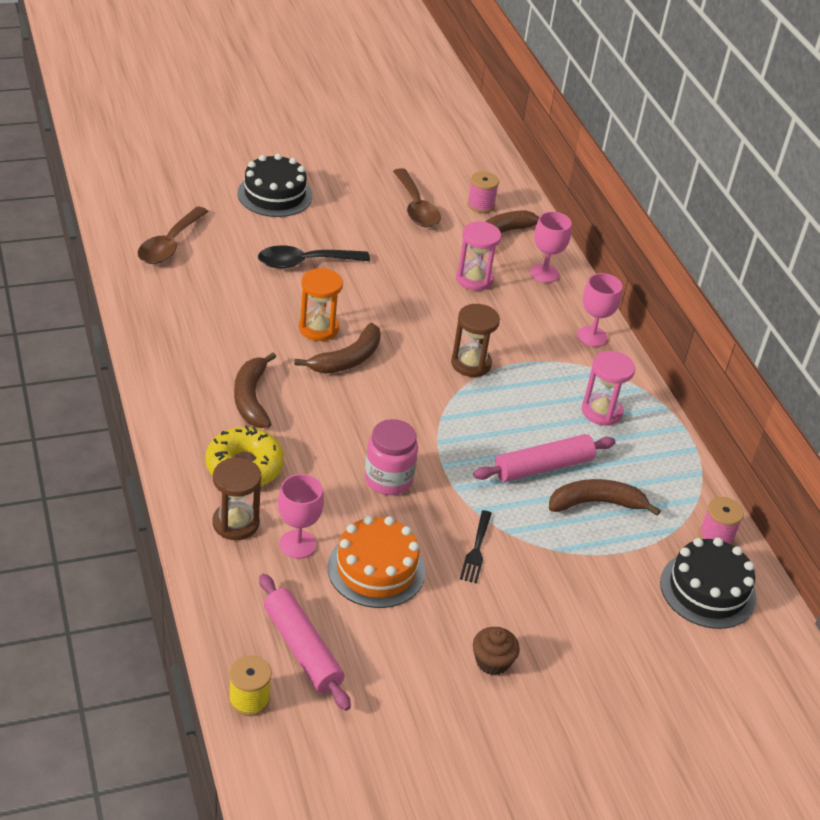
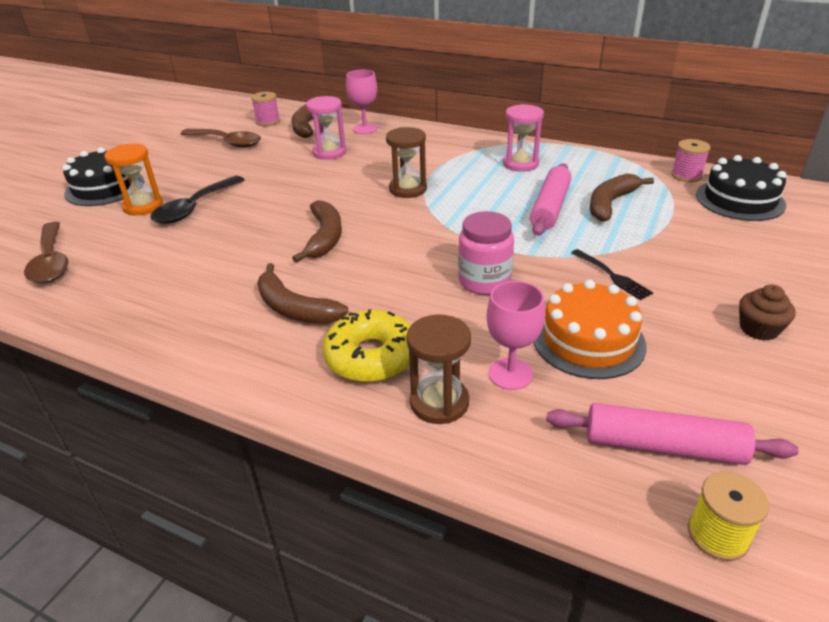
camera: 40 degrees left, 5 degrees down
(318, 328) = (271, 235): orange hourglass -> orange hourglass (143, 206)
(592, 336) = (446, 138): pink goblet -> none

